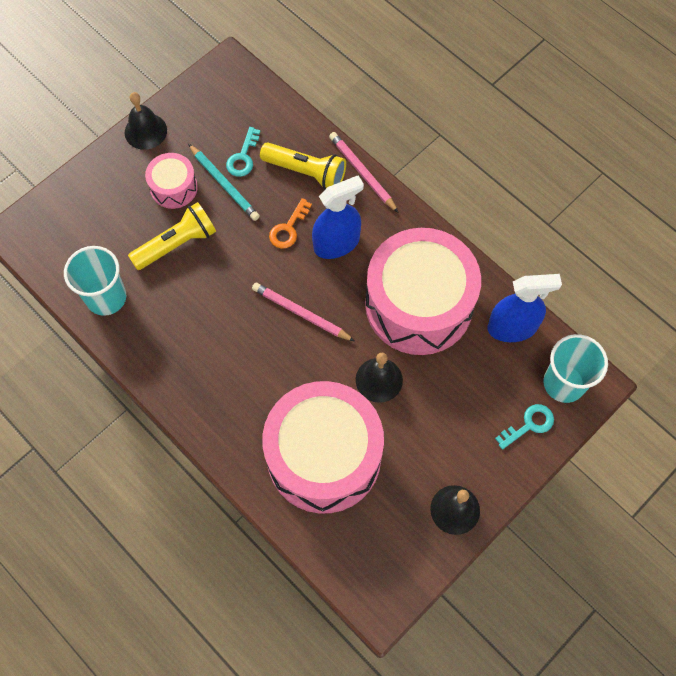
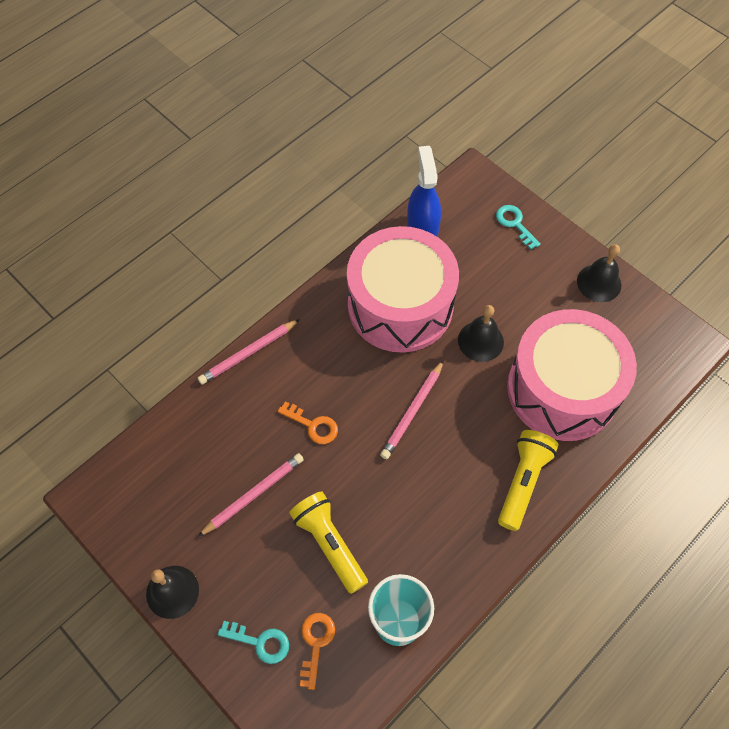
camera: 90 degrees left, 5 degrees down
(95, 235) = (316, 643): none -> orange key
(174, 187) = (255, 552): pink drum -> none
(224, 184) = (254, 495): turquoise pencil -> pink pencil
(243, 157) = (219, 475): turquoise key -> turquoise key (260, 642)
(306, 172) = (243, 408): yellow flashlight -> yellow flashlight (523, 482)
(336, 243) = (332, 378): blue spray bottle -> none
(564, 383) = (474, 196): turquoise cup -> none

